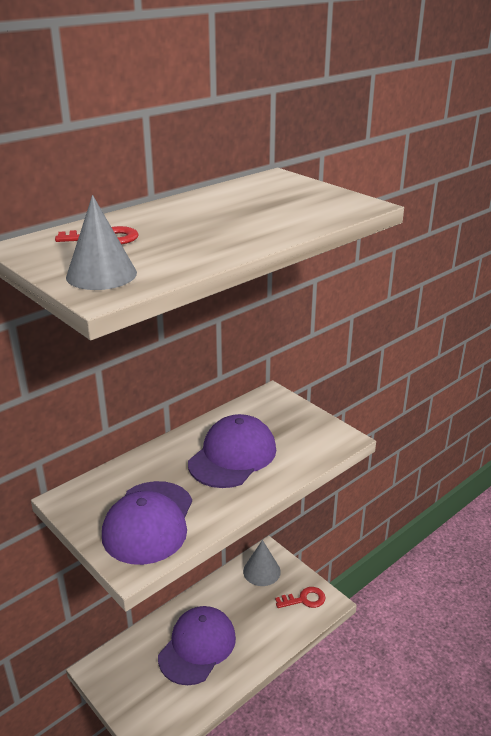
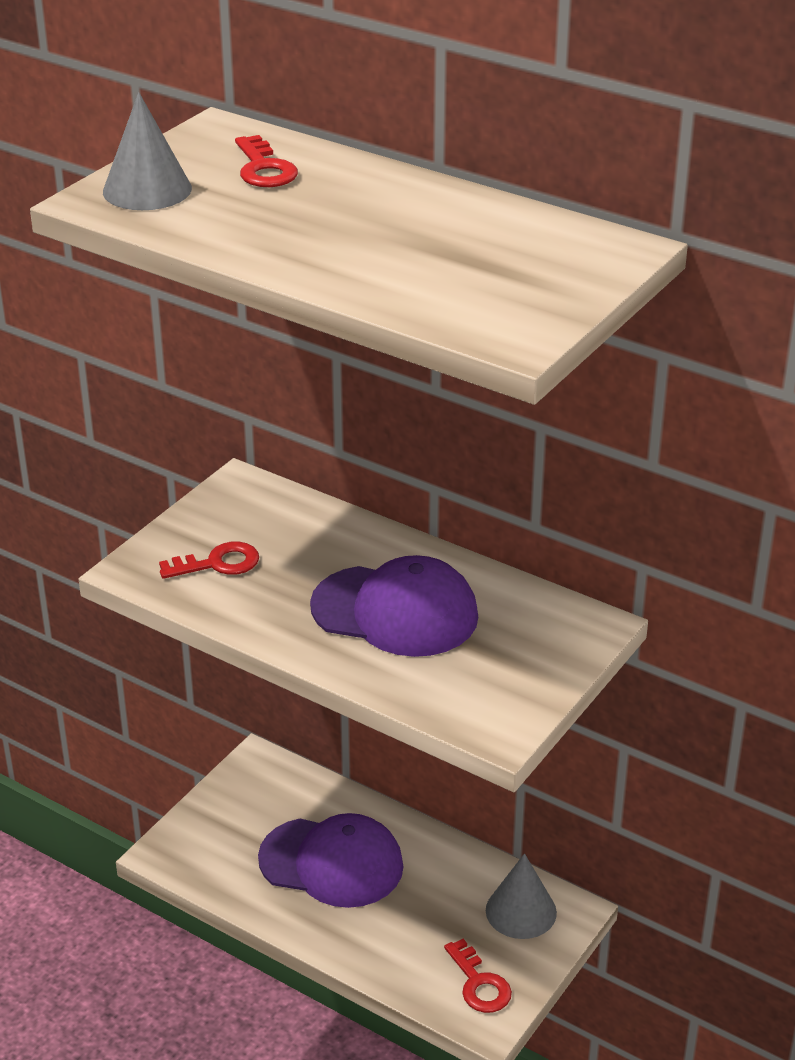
camera: 75 degrees right, 5 degrees up
(148, 522) = (218, 563): purple cap -> red key

